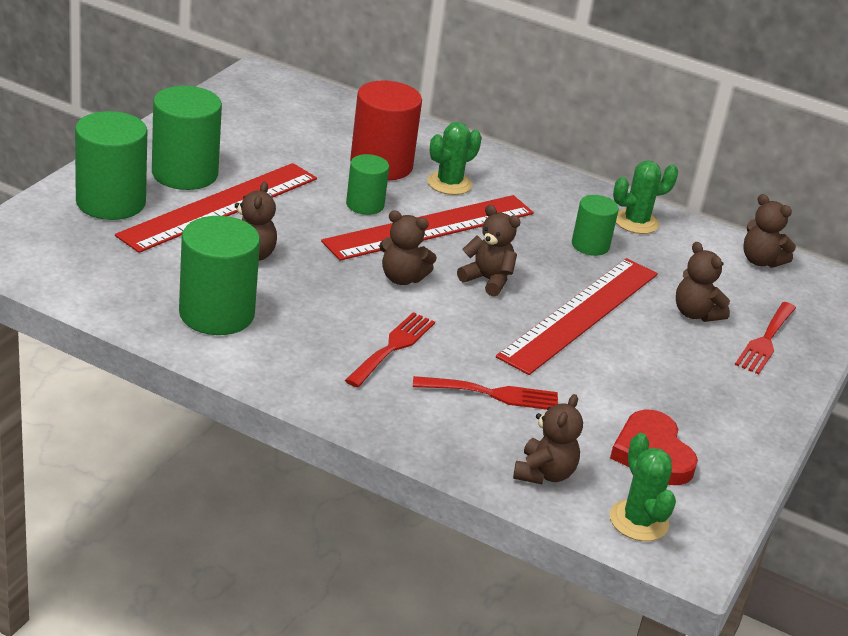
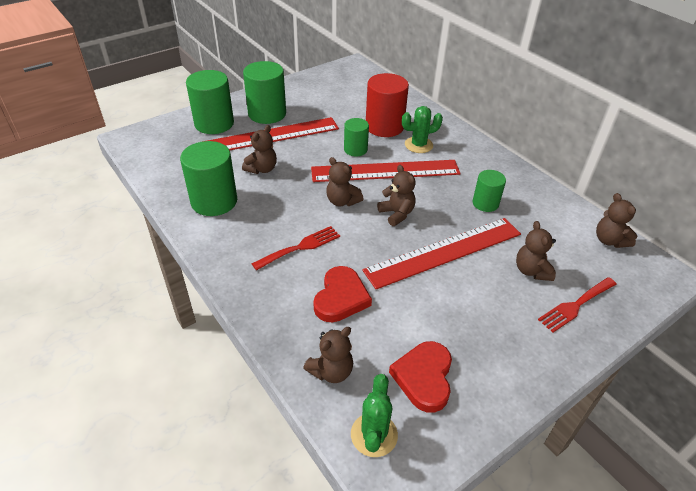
camera: 30 degrees right, 10 degrees up
(493, 394) = (341, 297): red fork -> red heart
(636, 222) = (530, 193): green cactus -> none

